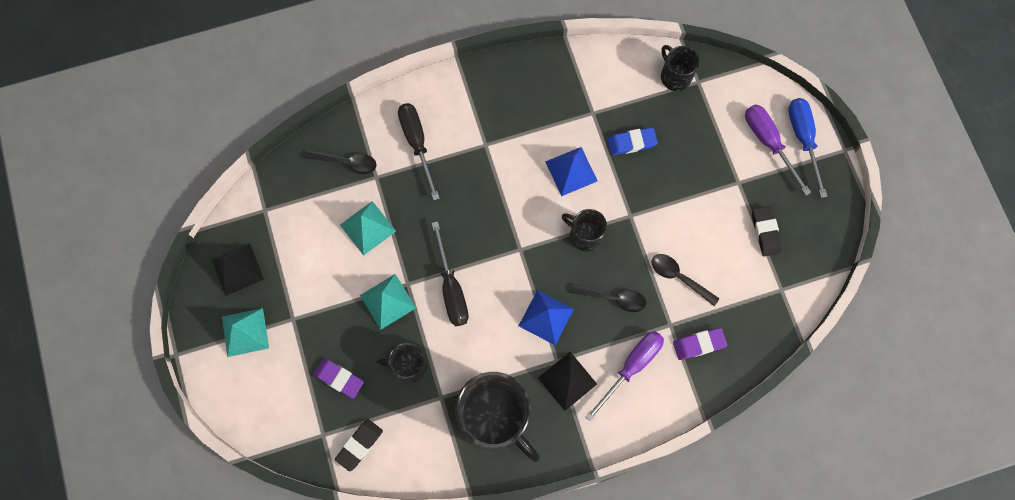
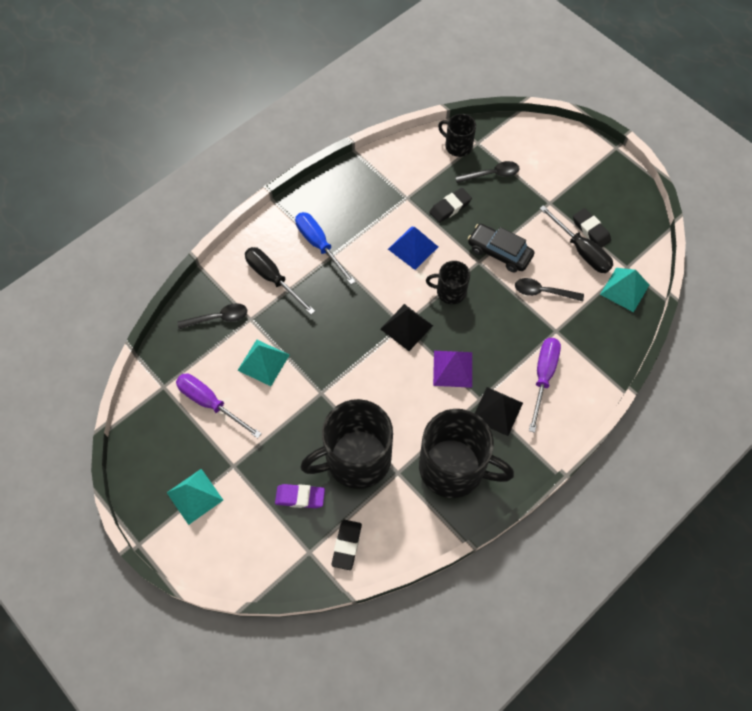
camera: 25 degrees left, 10 degrees down
(237, 269) = (162, 446): black pyramid -> black pyramid (406, 327)
(388, 301) = (311, 414): turquoise pyramid -> turquoise pyramid (624, 289)
(408, 365) = (356, 459): black mug -> black mug, size x1.99
(451, 288) = (361, 380): black screwdriver -> black screwdriver (581, 250)
(546, 317) = (452, 368): blue pyramid -> purple pyramid
(613, 298) = (499, 330): black spoon -> black spoon (491, 174)
(631, 143) = (450, 207): blue eraser -> black eraser
(656, 214) = (499, 252): none -> black car
(698, 344) = (587, 336): purple eraser -> none
(768, 143) = (556, 165): purple screwdriver -> purple screwdriver (210, 403)
(803, 139) = (581, 152): blue screwdriver -> blue screwdriver (319, 245)

